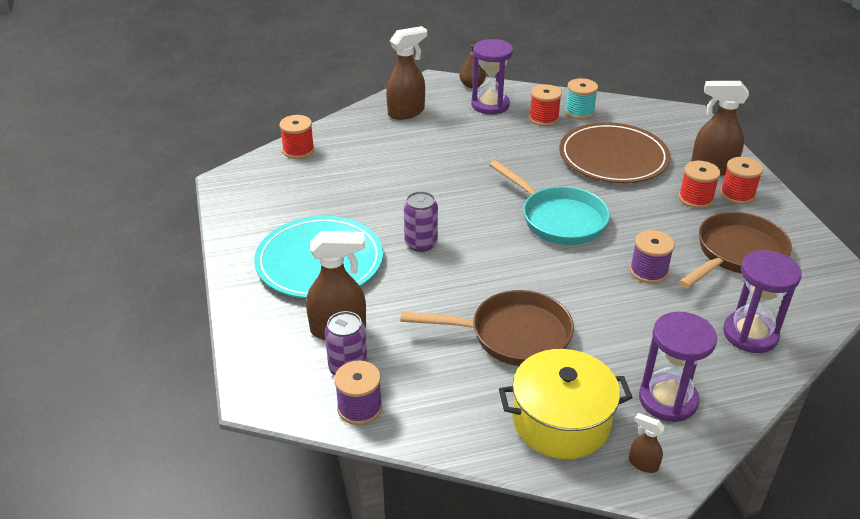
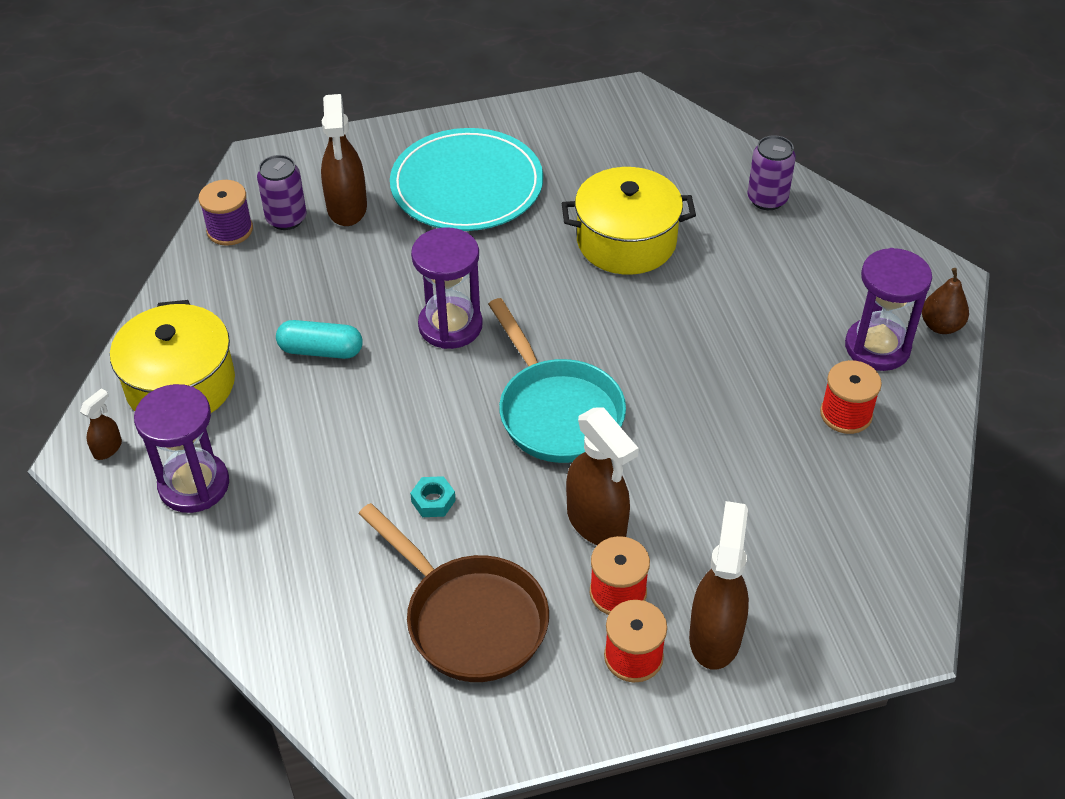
camera: 90 degrees right, 10 degrees up
(298, 150) = (707, 148): red spool -> none
(393, 187) = (626, 241): none -> yellow pot
(406, 112) = (832, 249): brown spray bottle -> brown spray bottle (597, 523)
(421, 243) = (500, 270): purple can -> purple can (767, 199)
(512, 335) = (321, 350): brown pan -> turquoise capsule
(558, 219) = (556, 411): turquoise pan -> turquoise pan turned 75 degrees counterclockwise
(579, 112) = (878, 465): turquoise spool -> none
(613, 157) = (733, 496): brown plate -> none
(648, 271) = (433, 501): purple spool -> turquoise nut
(750, 334) = (293, 596): purple hourglass -> purple hourglass (450, 326)

